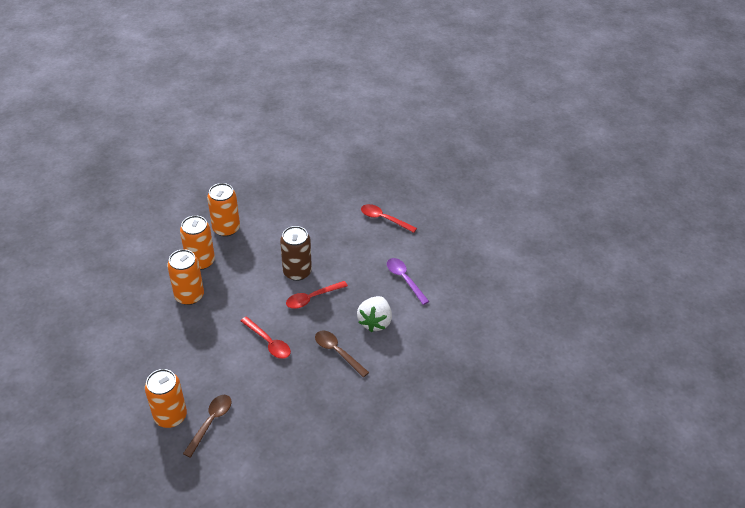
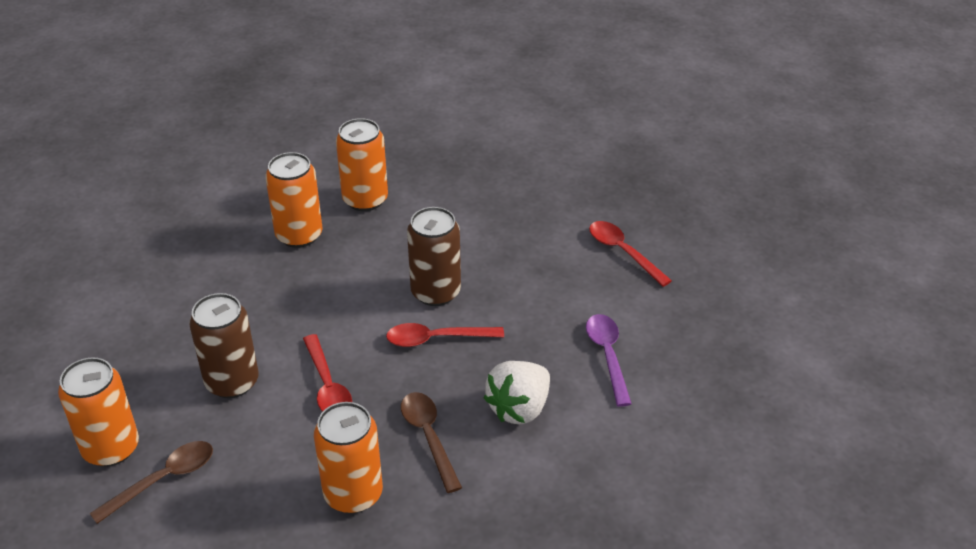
camera: 25 degrees right, 5 degrees down
(189, 295) = (252, 279): orange can -> orange can (353, 494)
(215, 357) = (232, 382): none -> brown can

